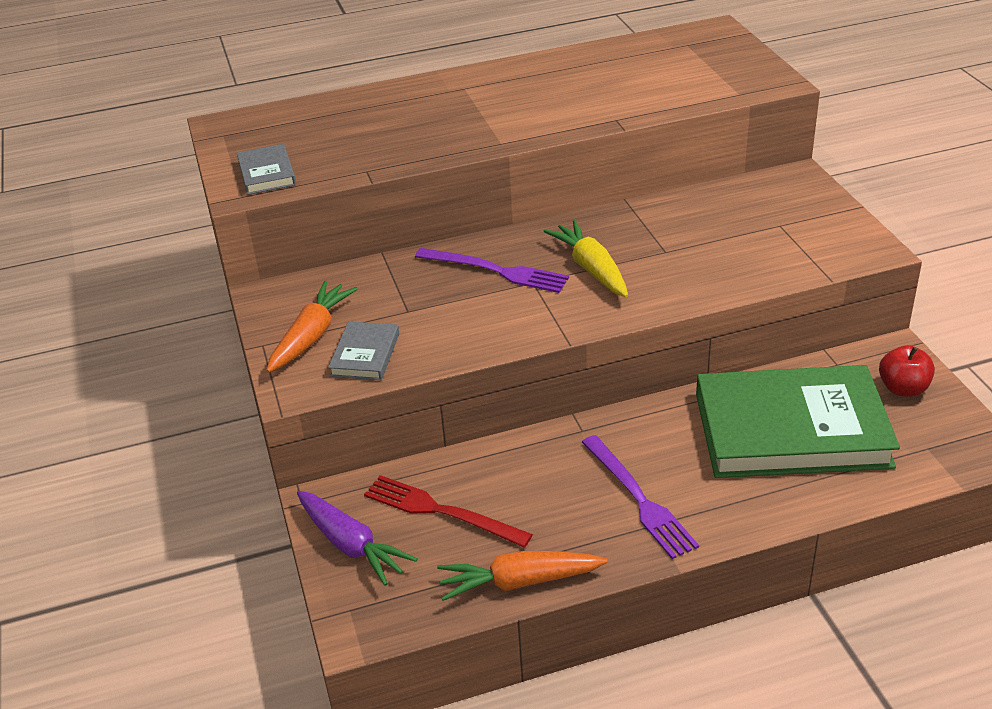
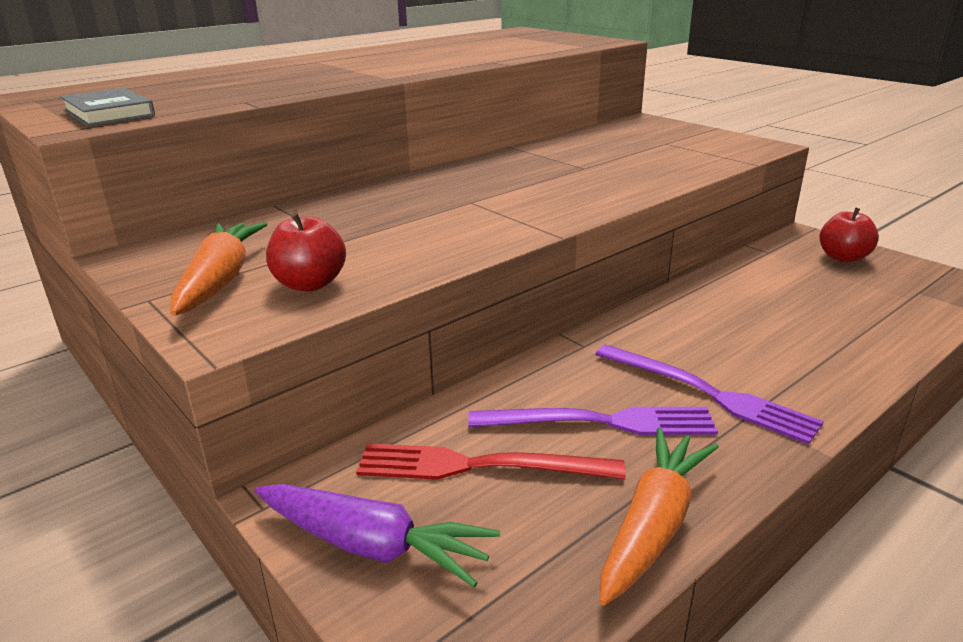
camera: 25 degrees left, 10 degrees down
(365, 355) = (310, 284): grey book -> red apple
(496, 271) = (422, 200): purple fork -> purple fork (600, 422)
(519, 582) = (653, 525): orange carrot -> orange carrot turned 150 degrees clockwise
(591, 268) = (524, 185): yellow carrot -> none
(791, 430) = (789, 303): green book -> none

